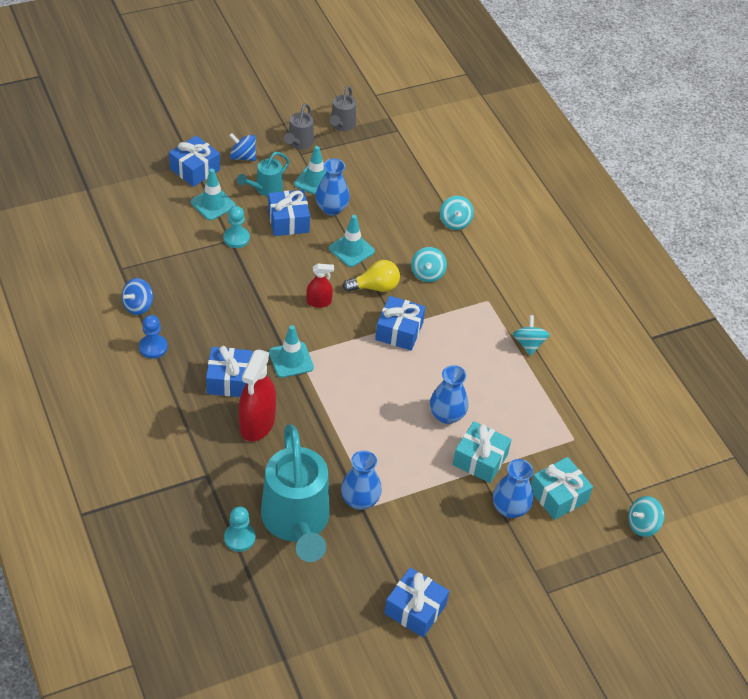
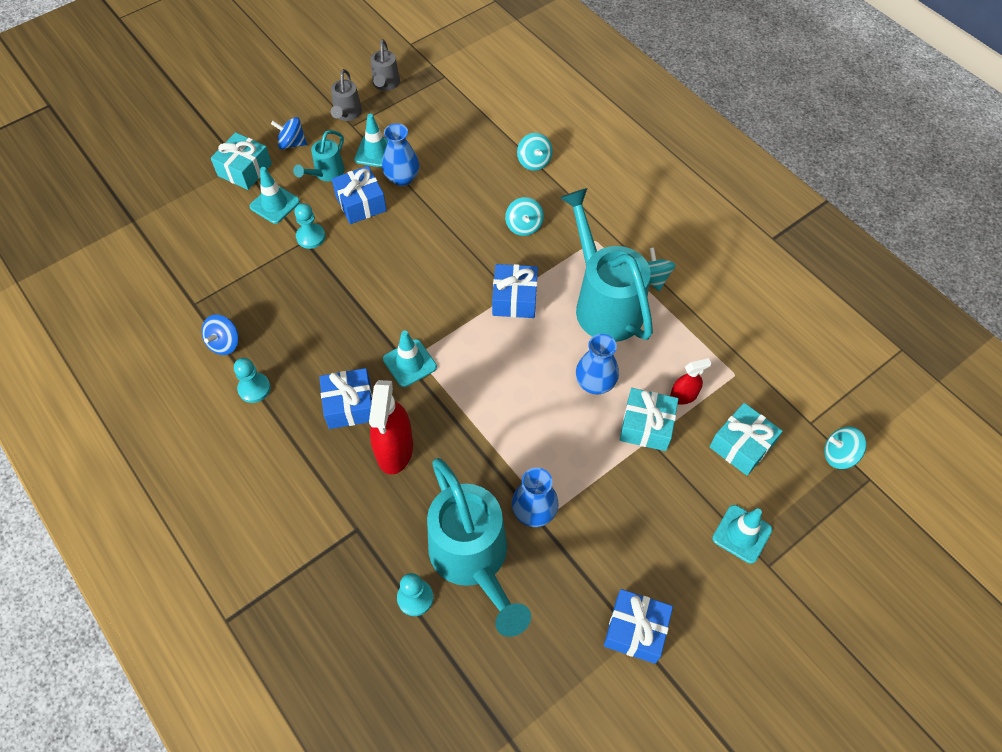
camera: 10 degrees left, 10 degrees up
(153, 347) = (254, 388): blue pawn -> turquoise pawn
(195, 169) = (245, 170): blue gift -> turquoise gift
(319, 302) = (420, 287): red spray bottle -> red spray bottle (683, 396)
(351, 250) = (436, 219): turquoise traffic cone -> turquoise traffic cone (742, 534)
(375, 287) = (474, 255): yellow light bulb -> none
(477, 354) = (604, 303): none -> turquoise watering can
(510, 508) = (696, 475): blue vase -> none
(642, 525) = (839, 455): turquoise spinning top -> turquoise spinning top turned 45 degrees clockwise

